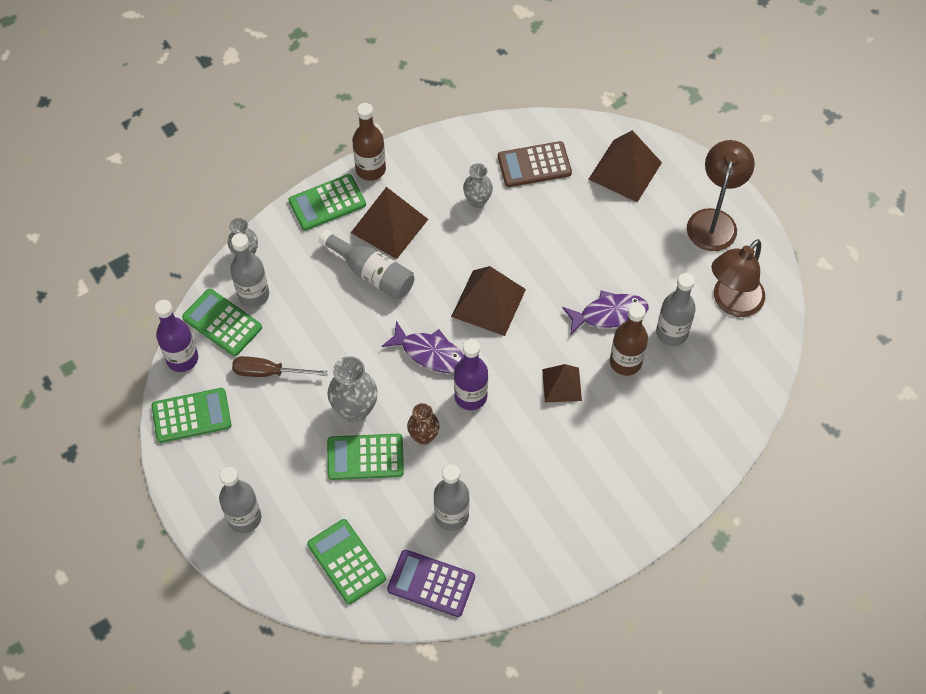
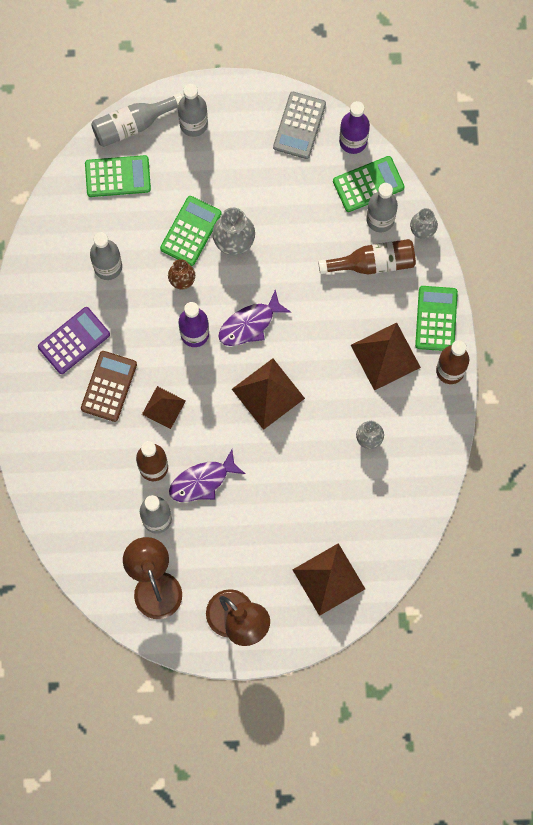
camera: 120 degrees right, 15 degrees up
(191, 416) = (299, 125): green calculator -> grey calculator
(269, 372) = (304, 197): brown screwdriver -> none
(302, 280) = (373, 263): none -> brown bottle
(371, 273) = (348, 318): grey bottle -> grey bottle (133, 124)
(431, 583) = (66, 225): purple calculator -> purple calculator (74, 341)
(534, 165) = (378, 507): brown calculator -> brown calculator (109, 386)
(609, 314) = (202, 481): purple fish -> purple fish turned 45 degrees clockwise

